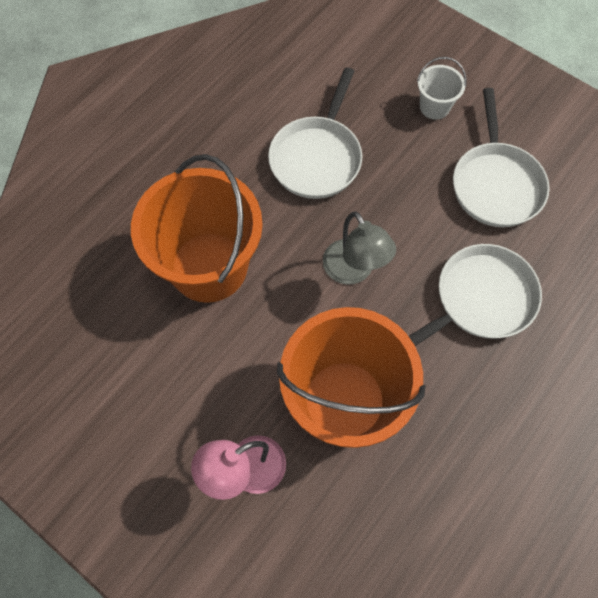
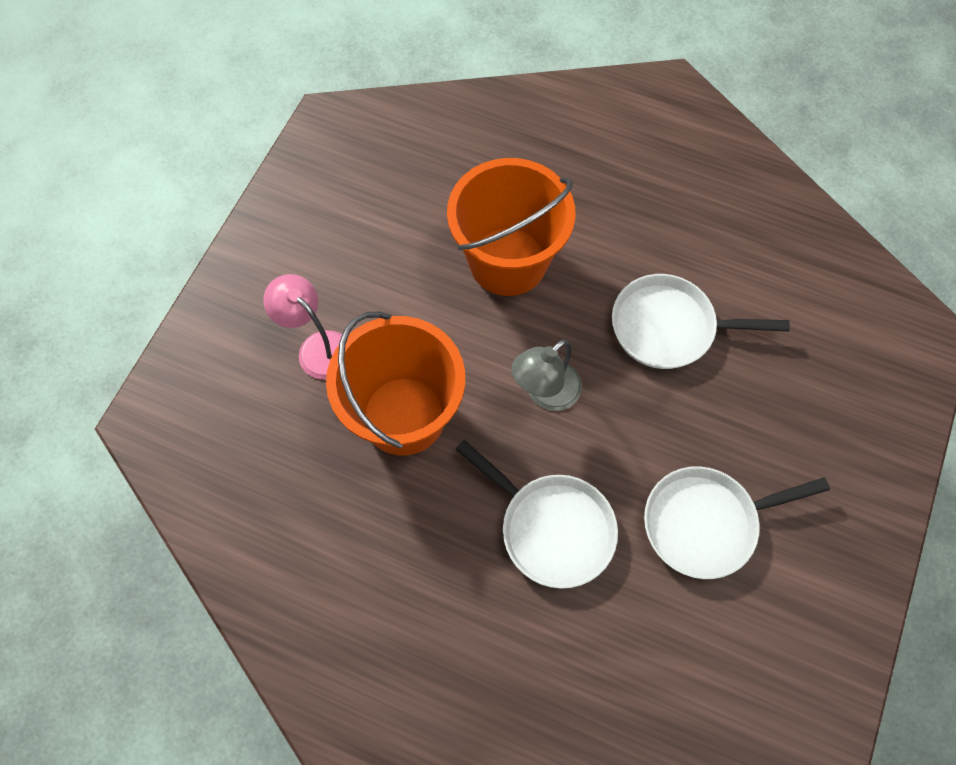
camera: 75 degrees right, 0 degrees up
(434, 107) = (787, 435): white bucket -> none

